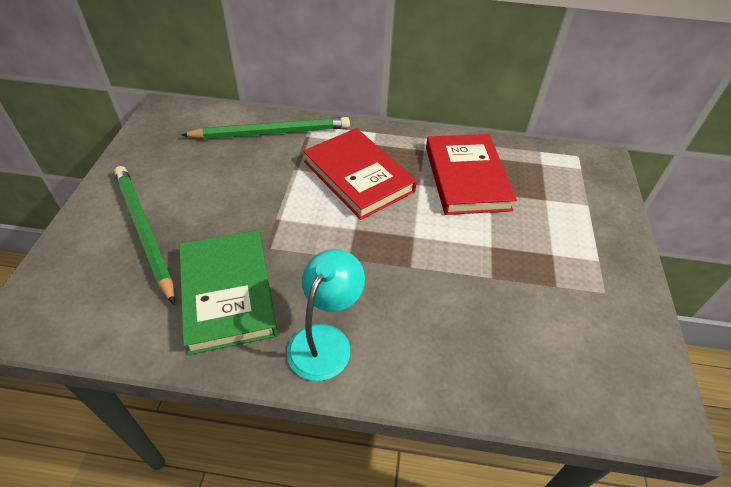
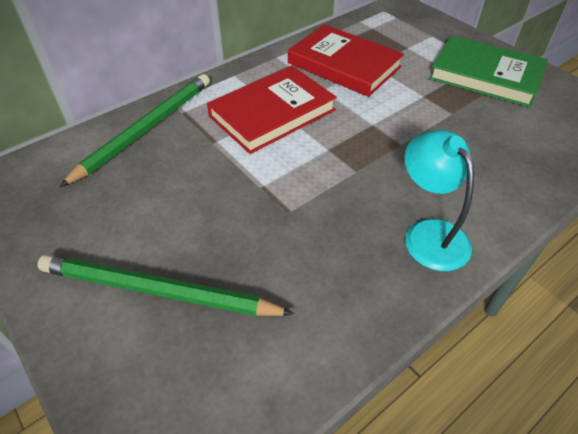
camera: 45 degrees left, 0 degrees up
(228, 293) = (314, 268): green book -> green book (485, 75)
(358, 176) = (272, 113): red book -> red book turned 45 degrees counterclockwise

